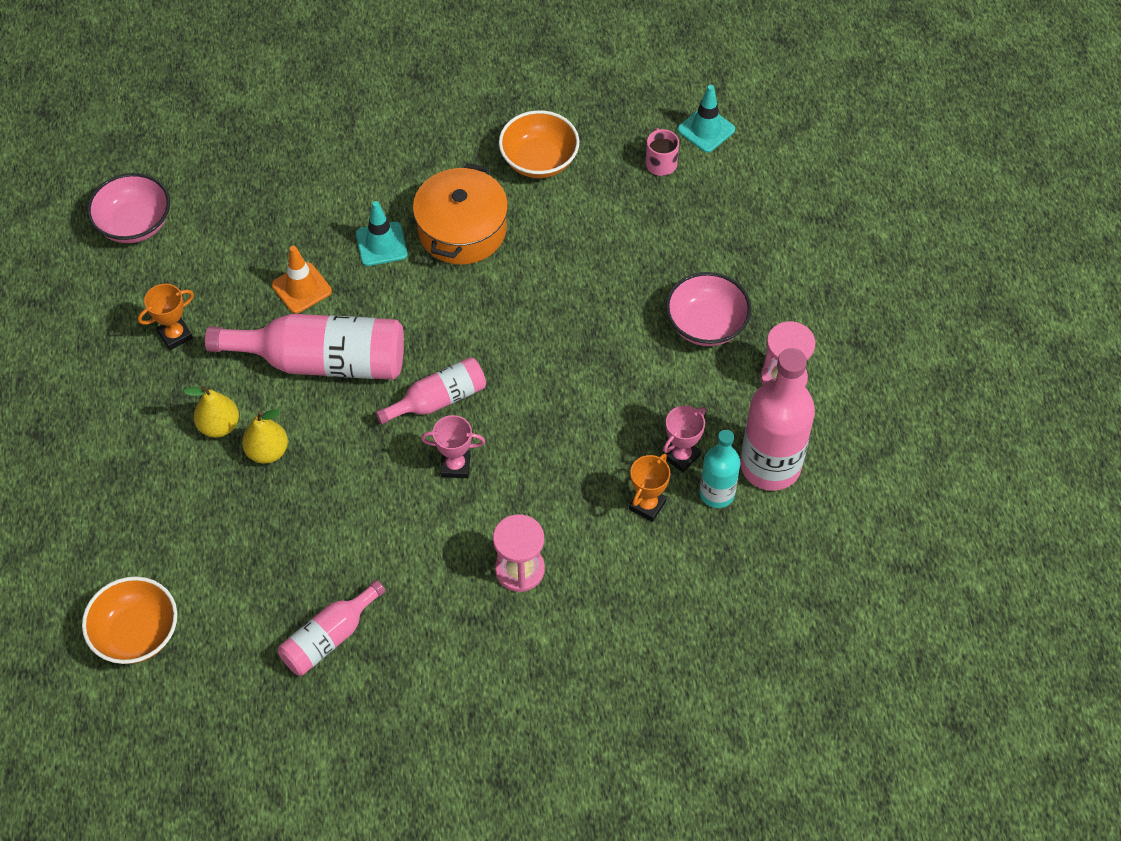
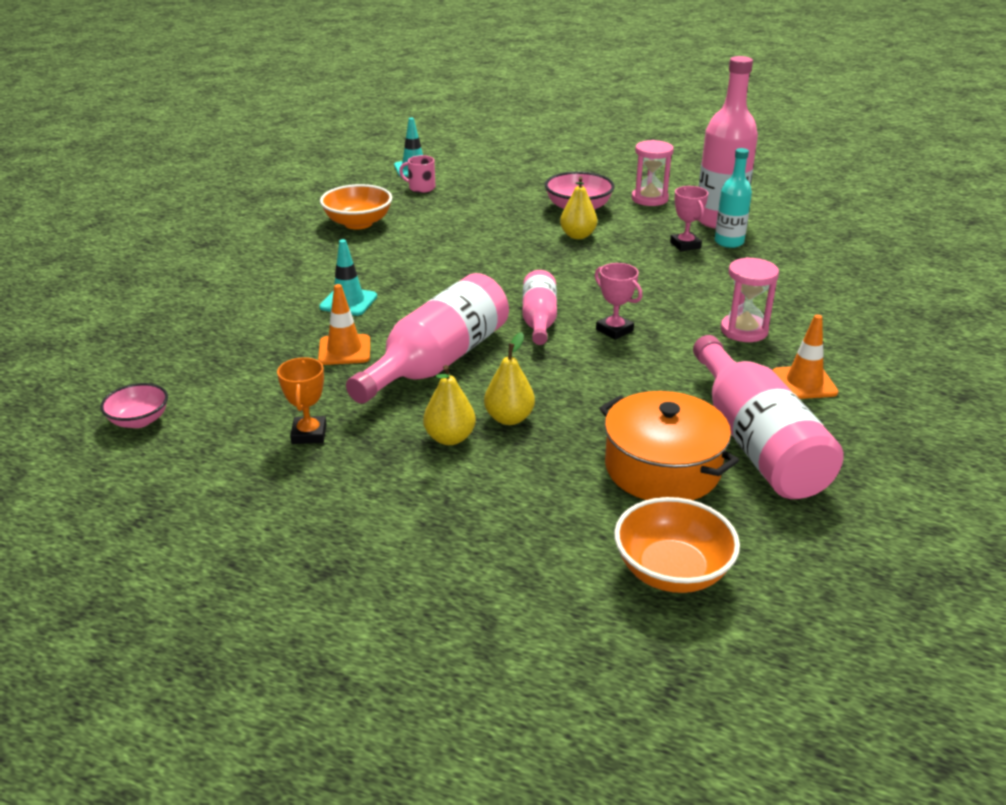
camera: 60 degrees left, 25 degrees down
(134, 224) = (139, 420): pink bowl -> pink bowl, size x0.64
(329, 637) = (756, 443): pink bottle -> pink bottle, size x1.74
(449, 647) = (804, 383): none -> orange traffic cone
(455, 466) = (614, 330): pink trophy -> pink trophy turned 75 degrees counterclockwise
(462, 230) = (381, 266): orange pot -> orange pot (662, 468)
(638, 353) = (577, 236): none -> yellow pear
(647, 505) = (719, 267): orange trophy -> none

